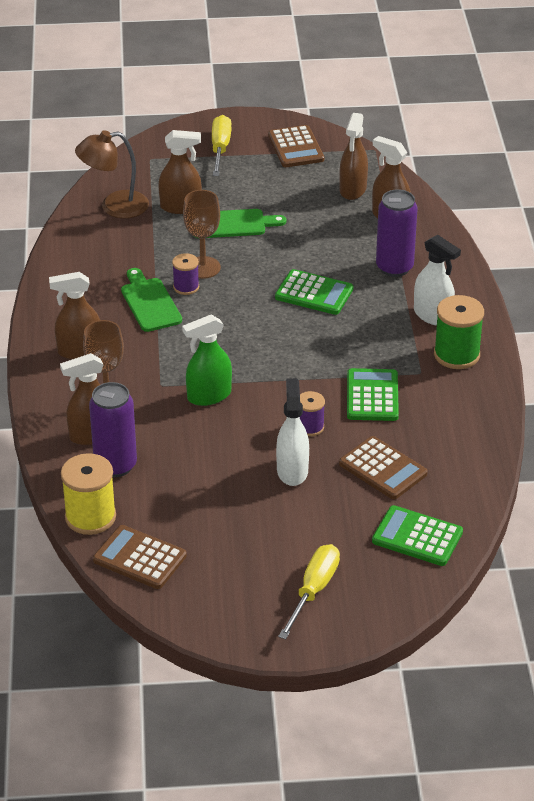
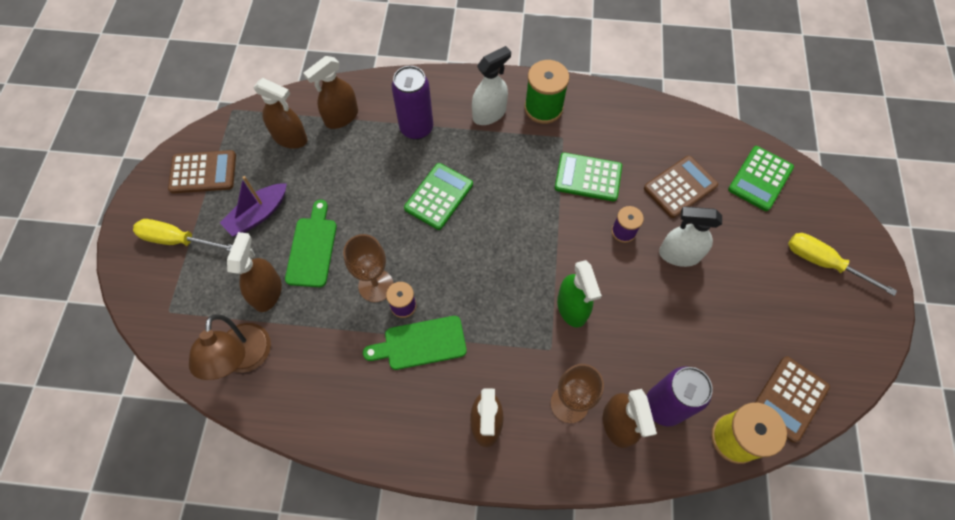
camera: 80 degrees left, 25 degrees up
(259, 187) = (258, 214): none -> purple boat

